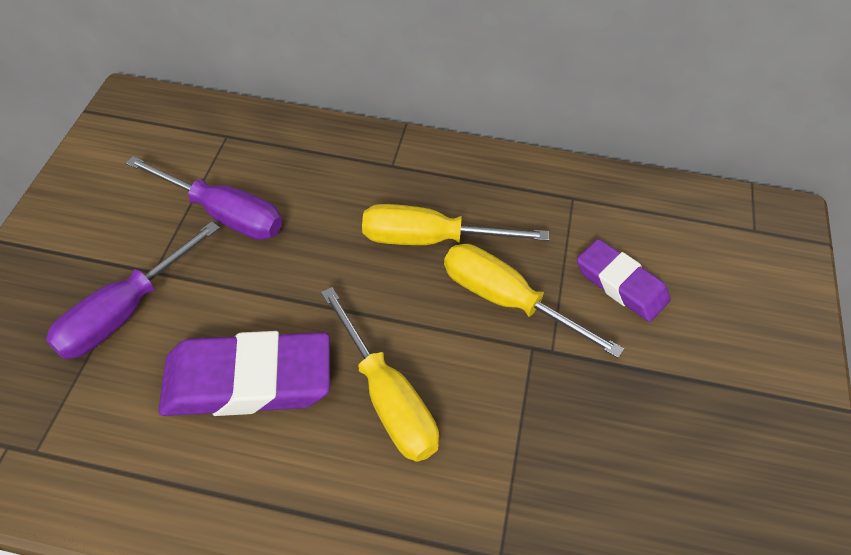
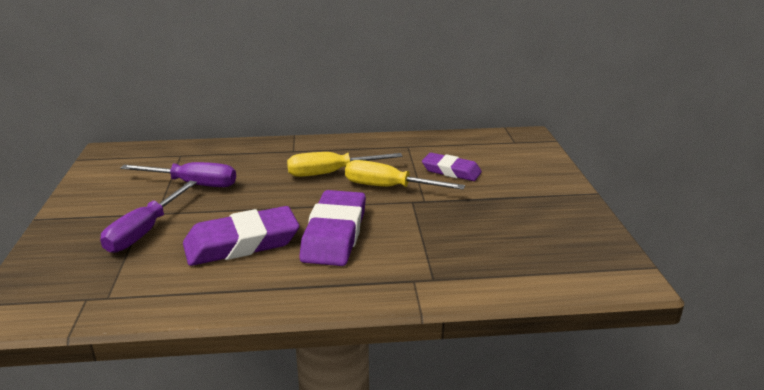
camera: 15 degrees left, 25 degrees down
(387, 398) = (334, 234): yellow screwdriver -> purple eraser

